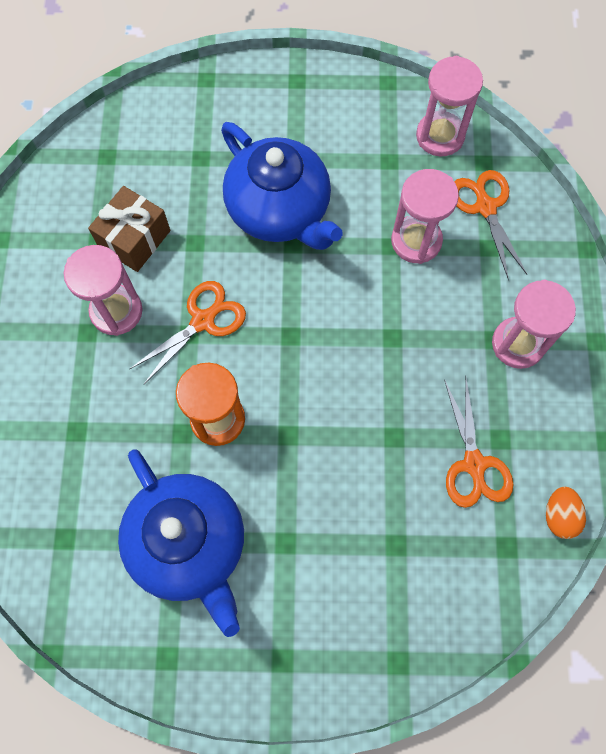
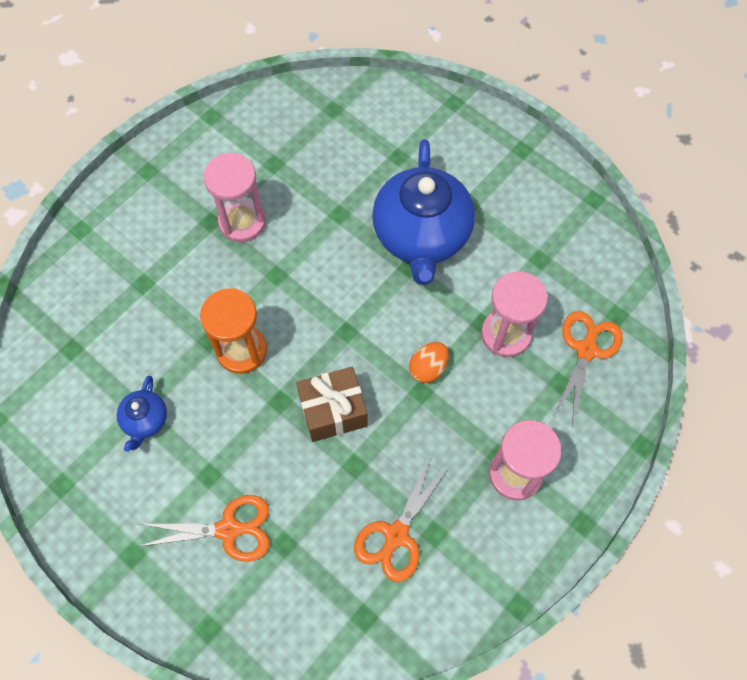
camera: 40 degrees right, 5 degrees down
(134, 239) = (299, 181): brown gift -> brown gift (333, 411)
(189, 543) = (145, 420): blue teapot -> blue teapot, size x0.45
(204, 320) = (295, 273): orange scissors -> orange scissors (230, 529)
(440, 136) = (599, 269): pink hourglass -> none
(559, 516) = (426, 630): orange egg -> orange egg (428, 368)

